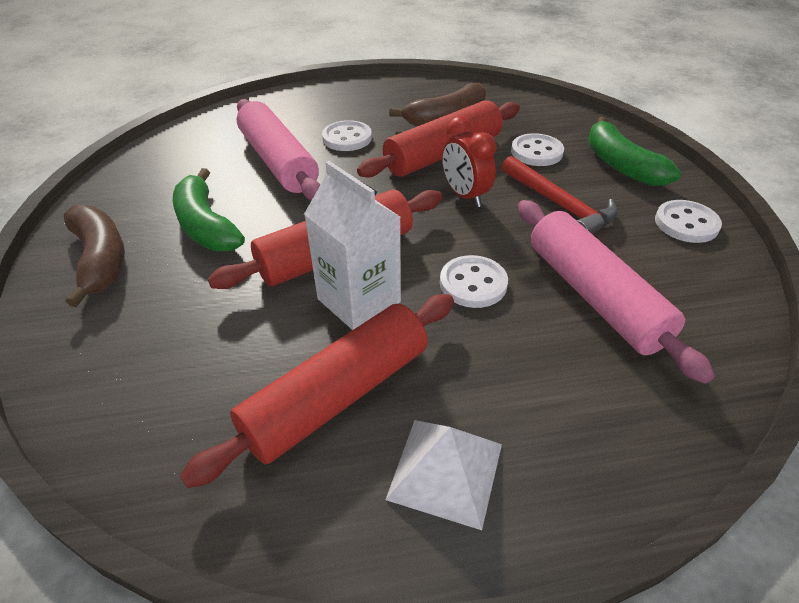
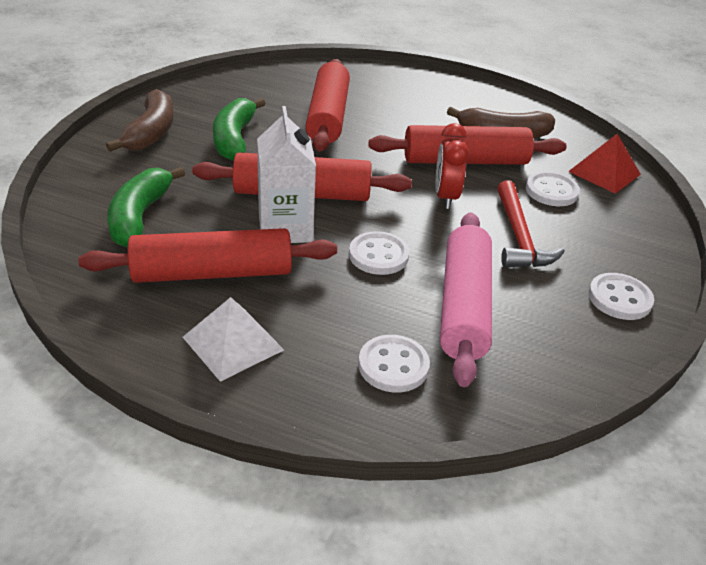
camera: 30 degrees right, 5 degrees down
(278, 162) = (327, 116): pink rolling pin -> red rolling pin
(347, 138) = (399, 119): white button -> white button (393, 366)
(554, 119) = (604, 173): none -> red pyramid
(620, 165) = (620, 232): green banana -> green banana (139, 216)

